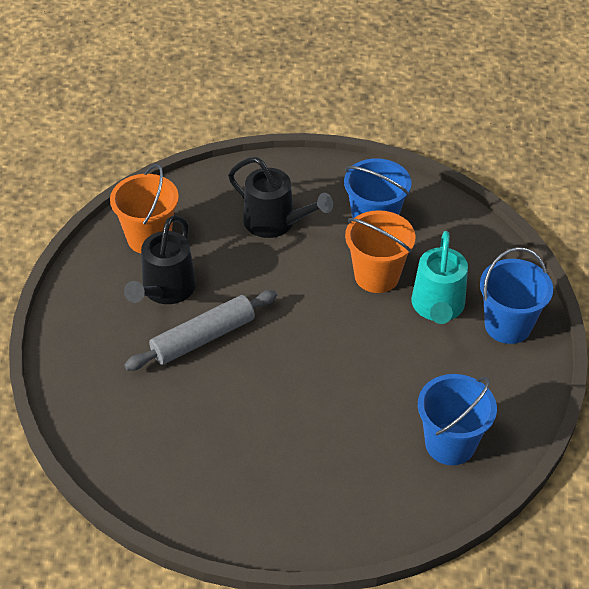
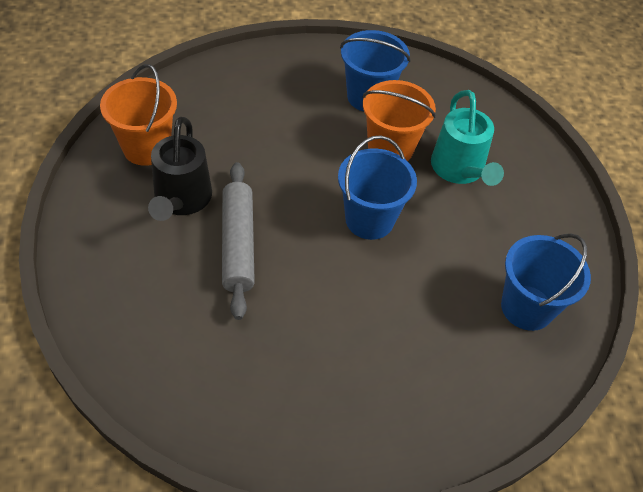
camera: 20 degrees left, 5 degrees up
(203, 338) = (238, 244): grey rolling pin -> grey rolling pin turned 45 degrees counterclockwise
(275, 223) = (273, 112): black watering can -> none
(507, 325) = (531, 176): blue bucket -> blue bucket (369, 220)

